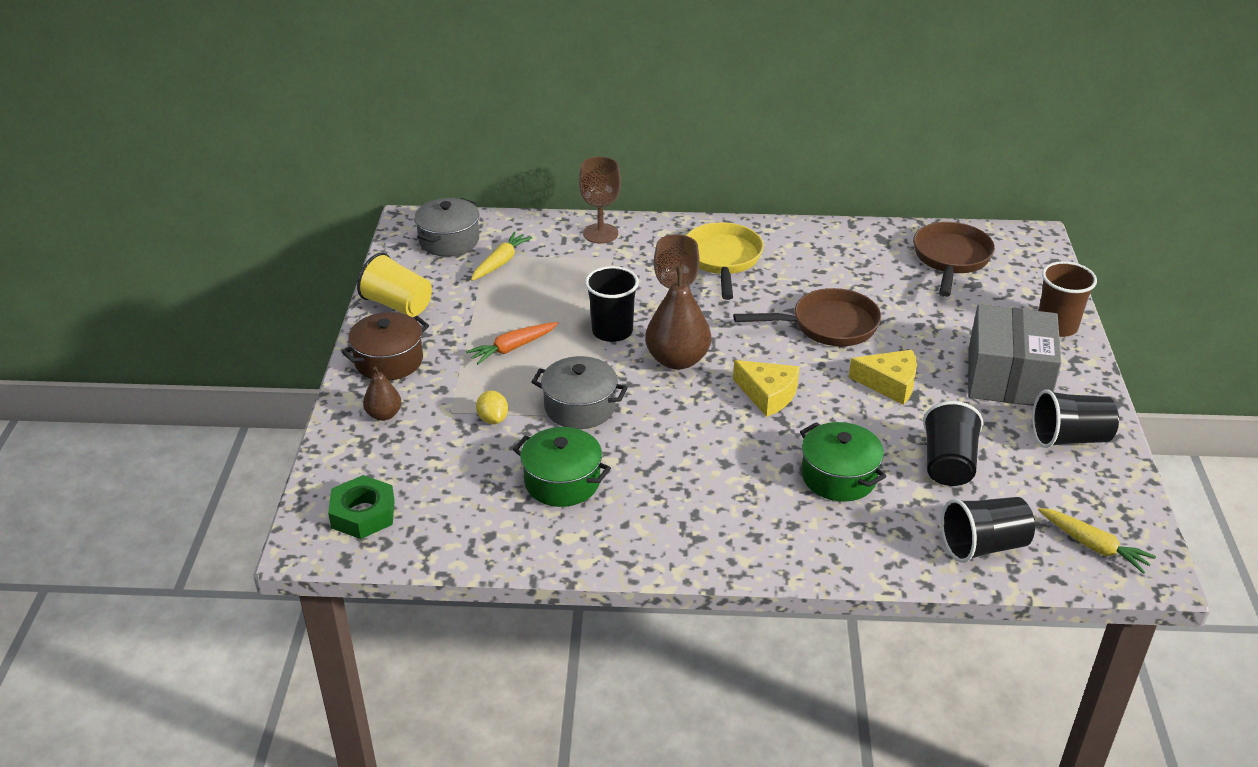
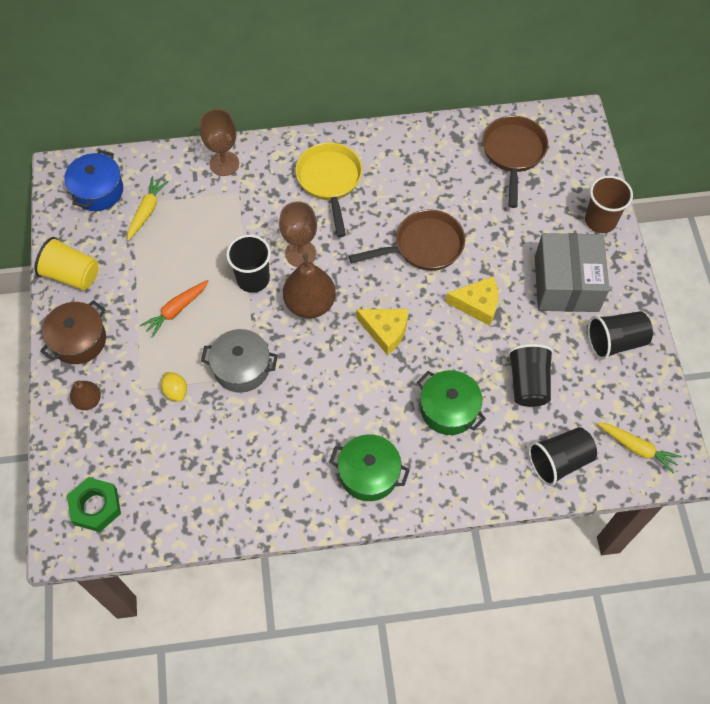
camera: 10 degrees left, 25 degrees up
(449, 241) = (98, 191): grey pot -> blue pot
(562, 482) = (241, 448): green pot -> green pot (369, 474)

